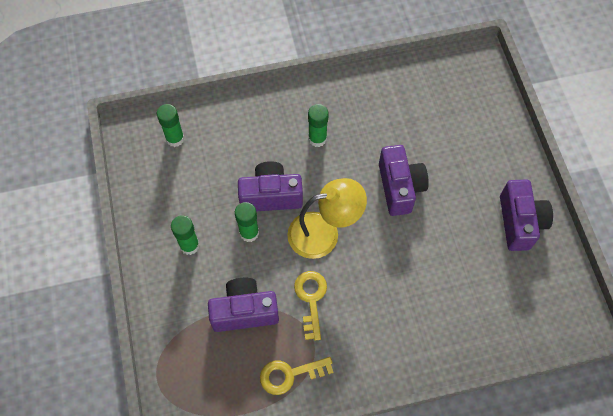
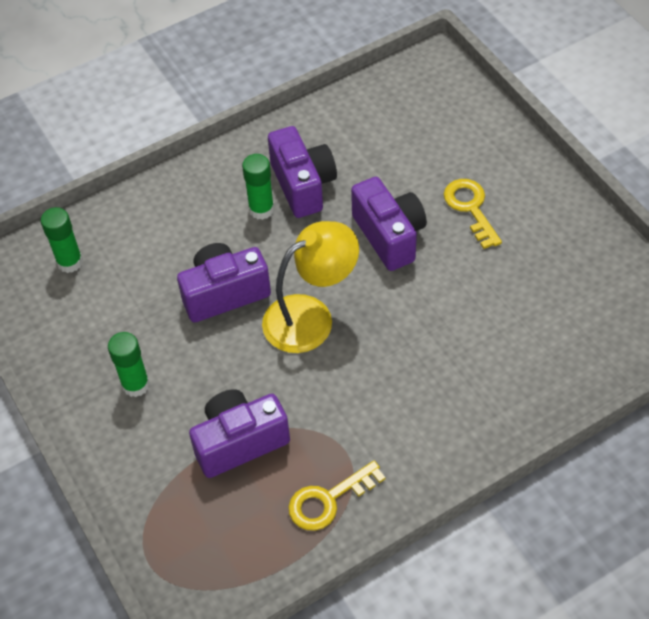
camera: 15 degrees left, 10 degrees down
(249, 233) = (211, 346): green glue stick -> none
(311, 299) = (323, 400): yellow key -> yellow key (470, 208)
(519, 222) = (555, 232): purple camera -> purple camera (303, 185)

